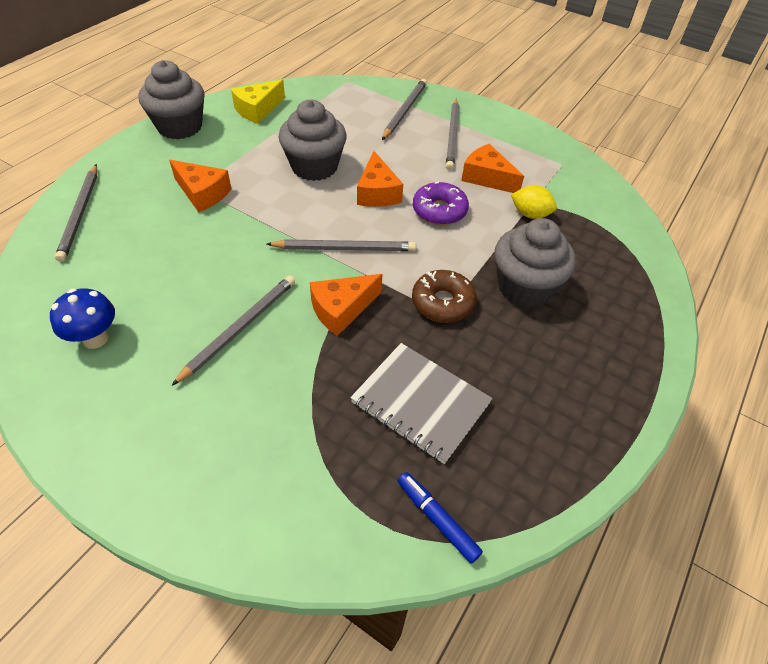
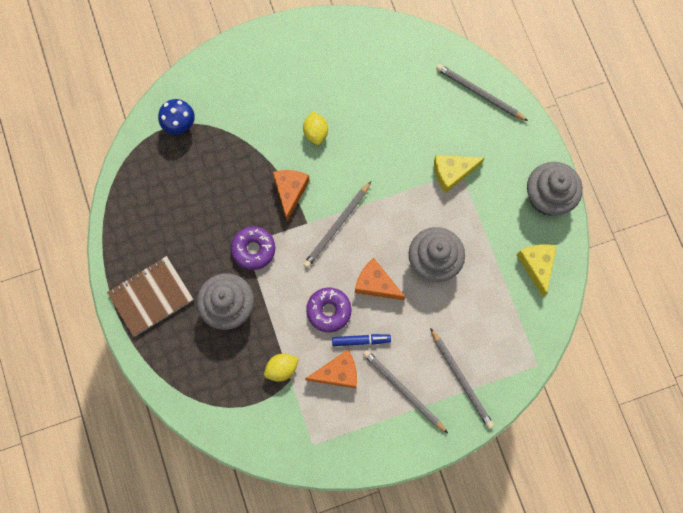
camera: 130 degrees right, 25 degrees up
(95, 338) = (360, 62): blue mushroom -> blue mushroom (180, 125)
(202, 193) = (452, 172): orange cheese -> yellow cheese
(240, 328) = (316, 133): grey pencil -> yellow lemon
(420, 403) = (202, 188): grey notebook -> none
(437, 519) = (145, 152): blue marker -> blue marker (361, 340)
(442, 303) = (253, 249): brown donut -> purple donut
(600, 365) = (151, 296): none -> brown notebook

